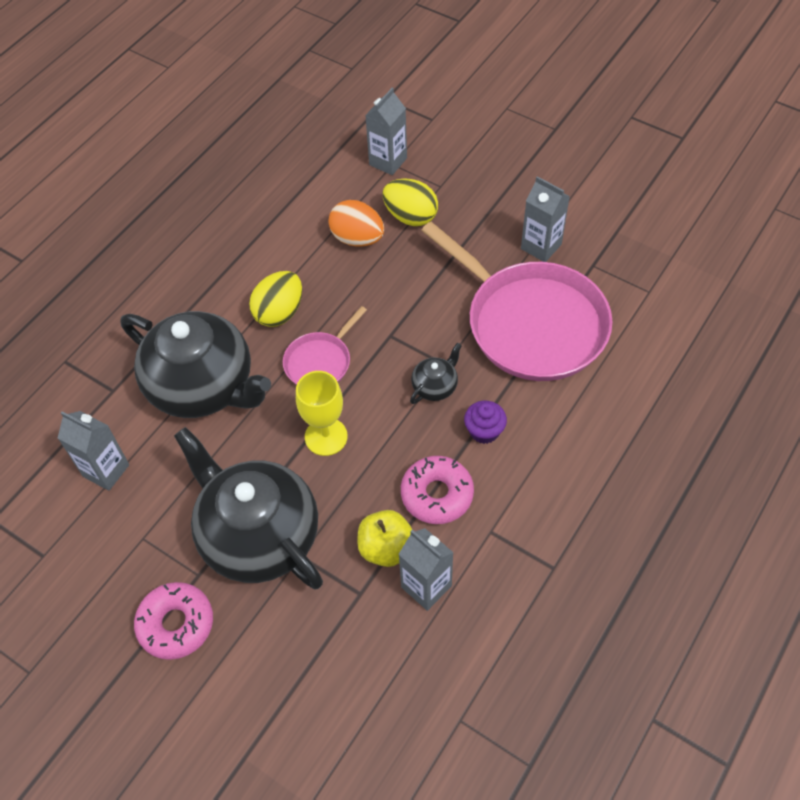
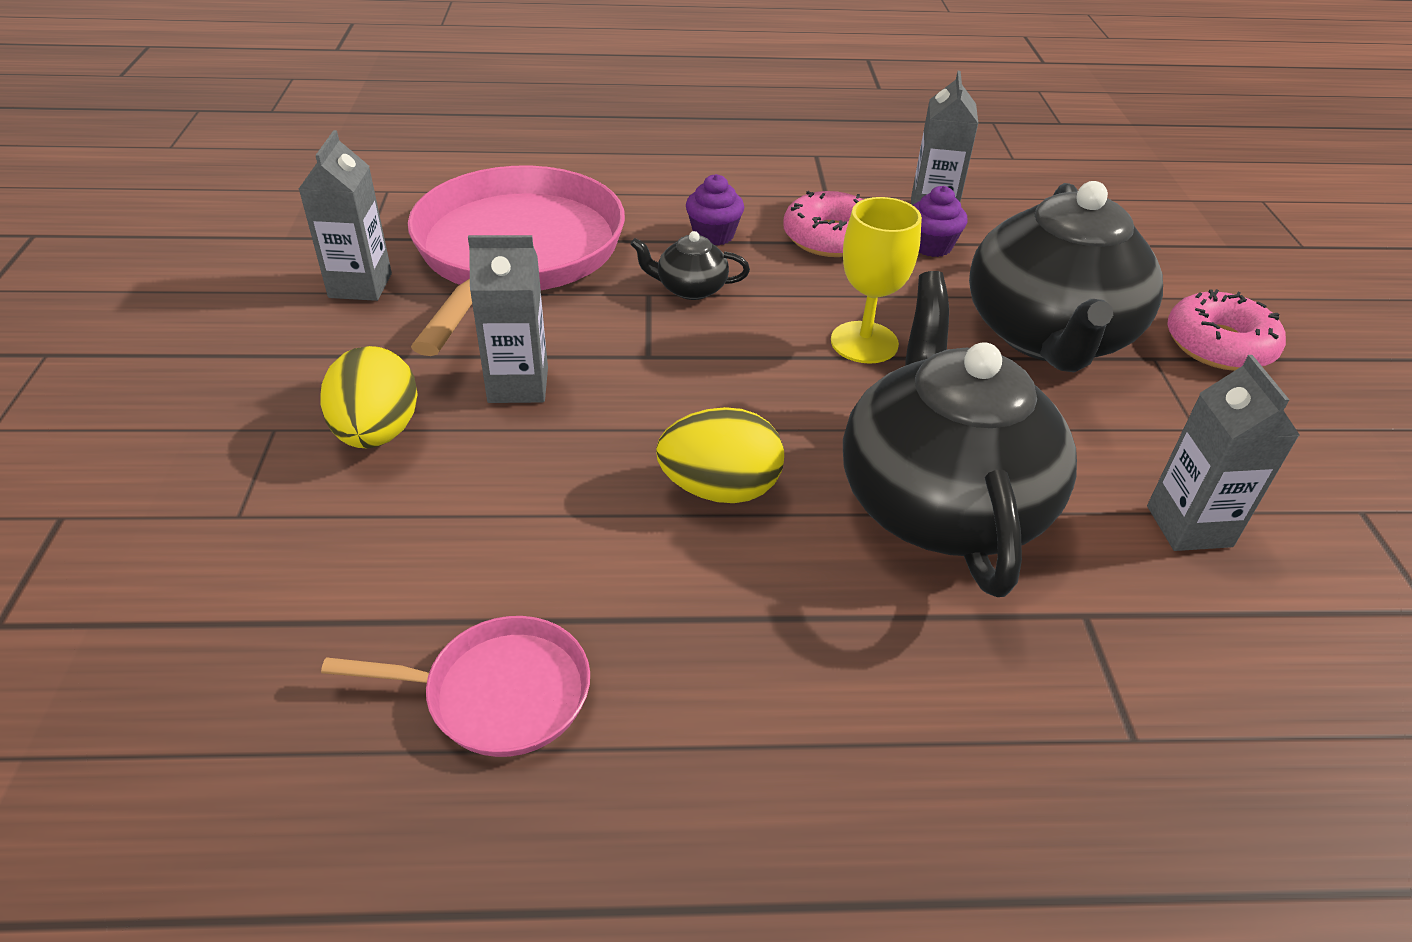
camera: 130 degrees left, 15 degrees down
(320, 362) = (762, 400): pink pan -> pink pan (500, 693)
(357, 238) = (477, 473): orange egg -> none
(386, 548) = (931, 246): yellow apple -> purple cupcake
(388, 161) = (233, 525): grey carton -> grey carton (518, 385)

